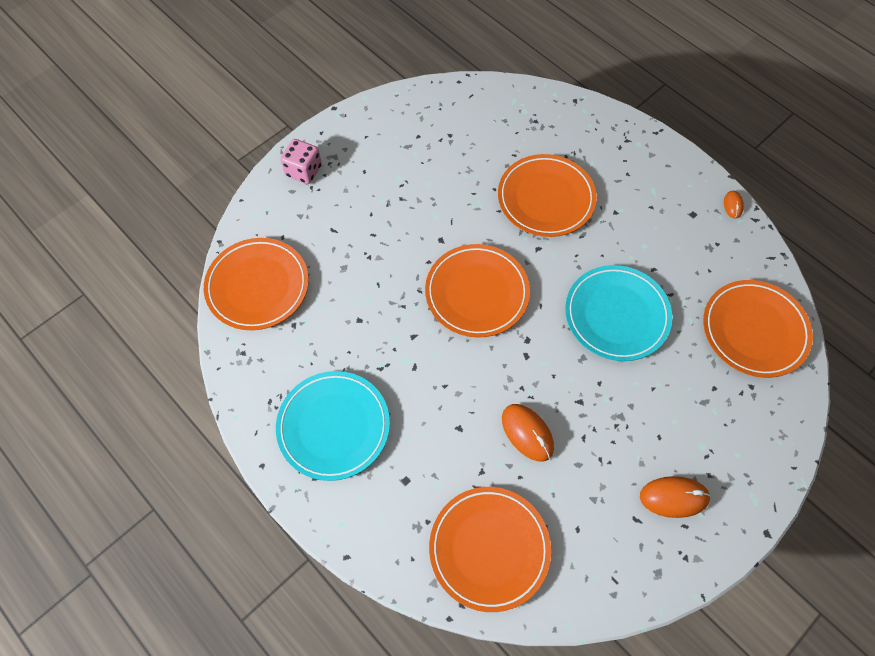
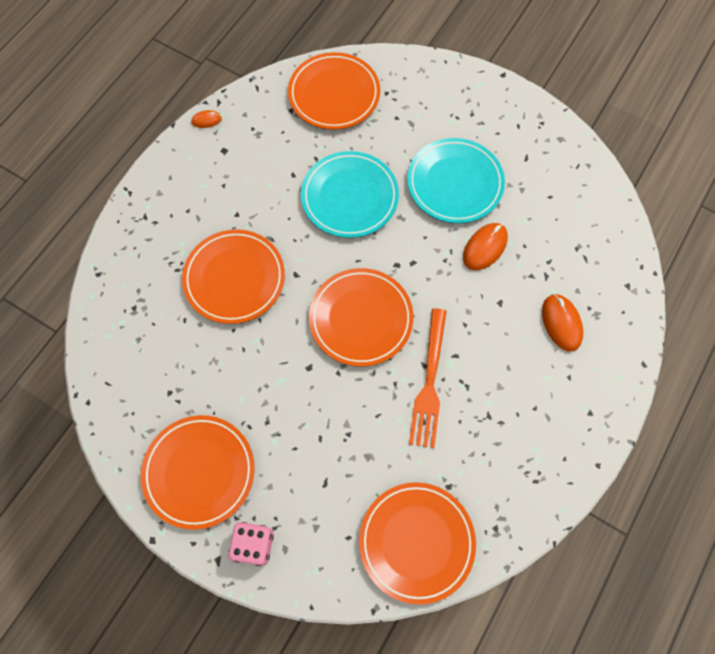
camera: 105 degrees left, 5 degrees up
(334, 426) = (538, 411): turquoise plate -> turquoise plate (455, 183)
(393, 335) = (429, 383): none -> orange fork
(489, 549) = (591, 256): orange plate -> orange plate (199, 472)
(674, 497) = (499, 135): orange mouse -> orange mouse (561, 323)

